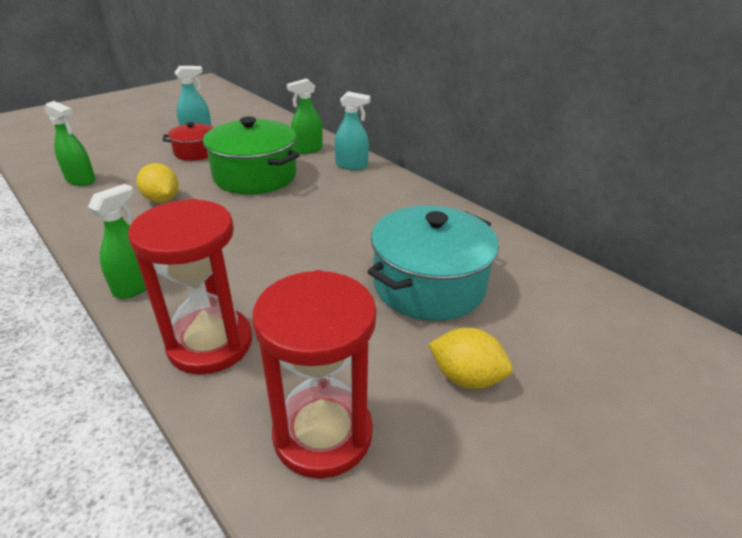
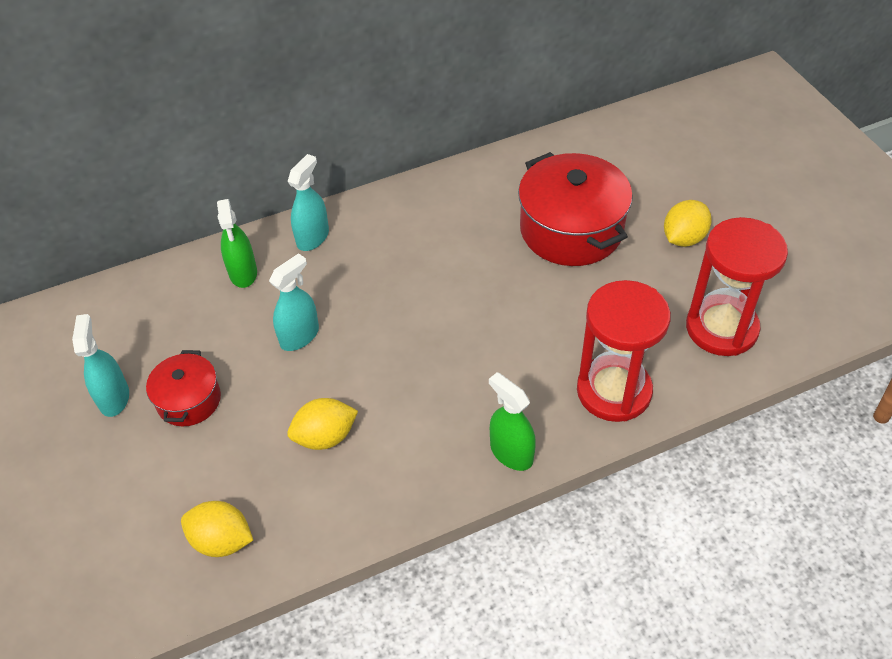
camera: 70 degrees left, 15 degrees up
(81, 180) = (222, 541): green spray bottle -> yellow lemon
(255, 176) = (299, 336): green pot -> turquoise spray bottle
(429, 285) = (571, 229): turquoise pot -> red pot

